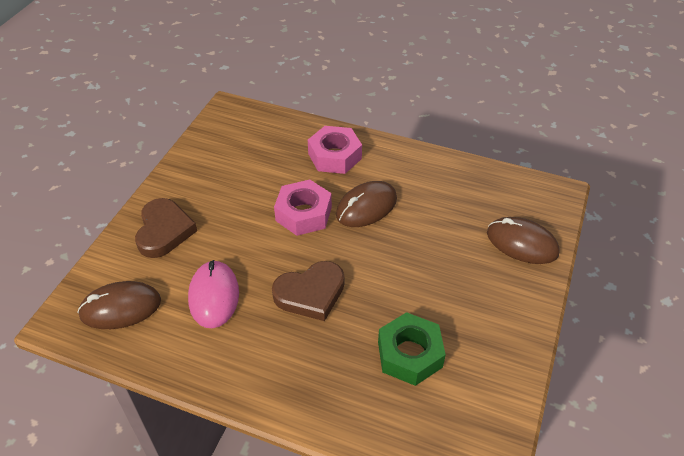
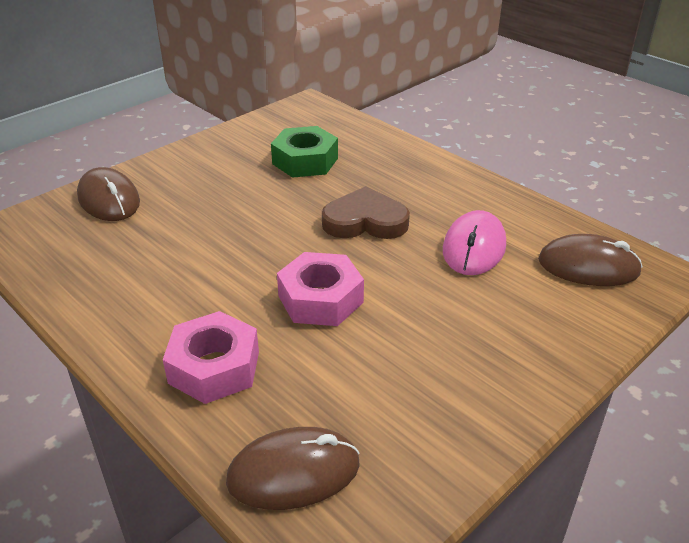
camera: 155 degrees left, 10 degrees down
(164, 231) = (525, 336): brown heart -> none
(366, 207) = (234, 282): brown mouse -> brown mouse (294, 472)

